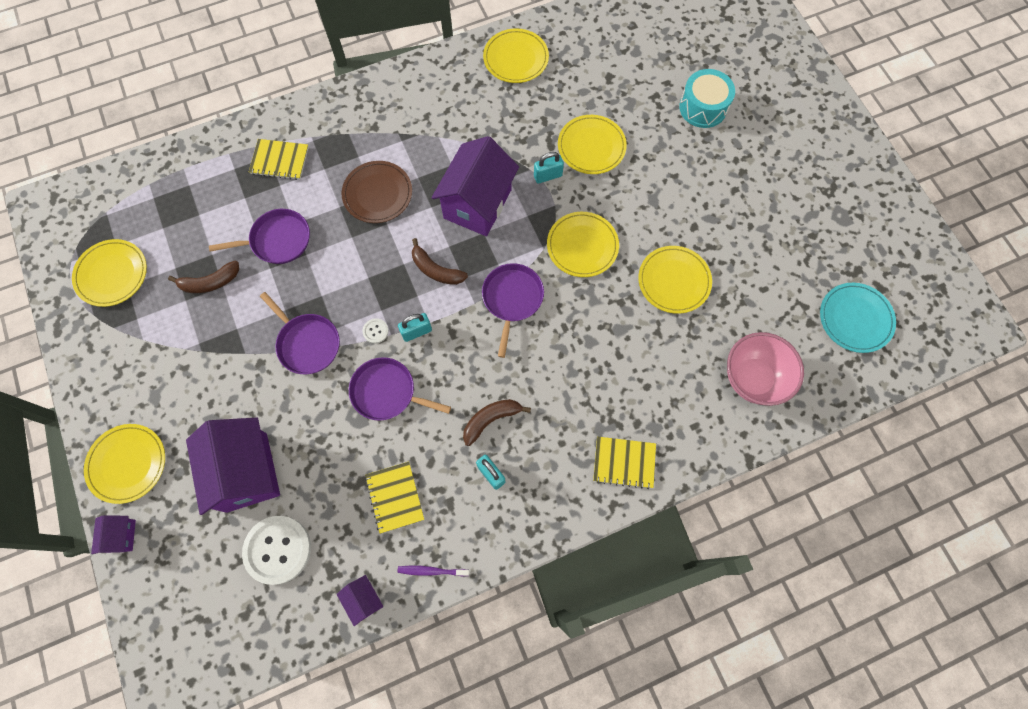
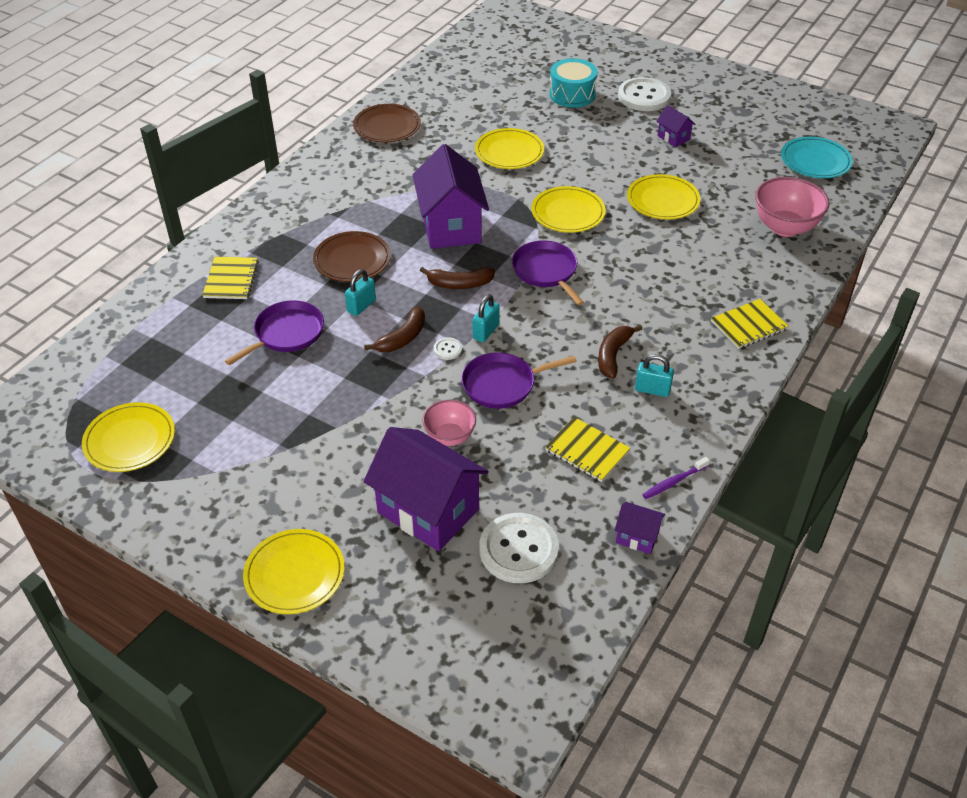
camera: 35 degrees left, 25 degrees down
(121, 536) = (346, 634): purple house -> purple house (673, 138)
(210, 282) = (246, 395): brown banana -> brown banana (402, 338)
(279, 160) = (231, 279): yellow notebook -> yellow notebook turned 60 degrees counterclockwise
(307, 343) = (391, 389): purple pan -> none
(312, 416) = (450, 437): none -> pink bowl
(516, 58) = (387, 126): yellow plate -> brown plate
(547, 176) = (492, 184): turquoise padlock -> turquoise padlock (361, 306)
(766, 146) = (644, 96): none -> white button

